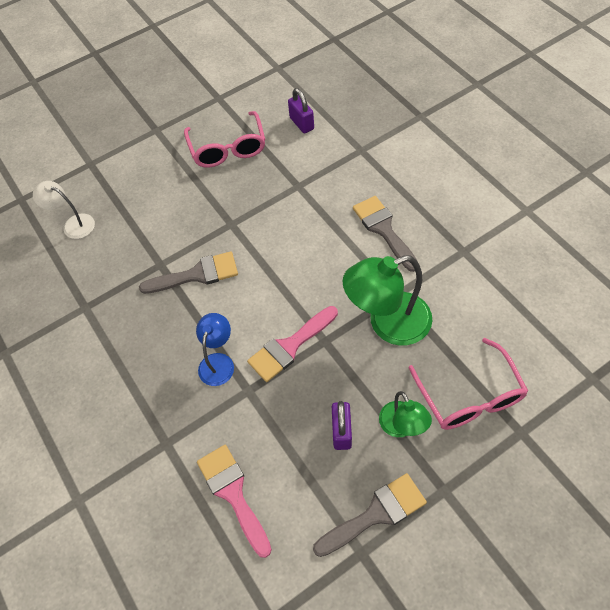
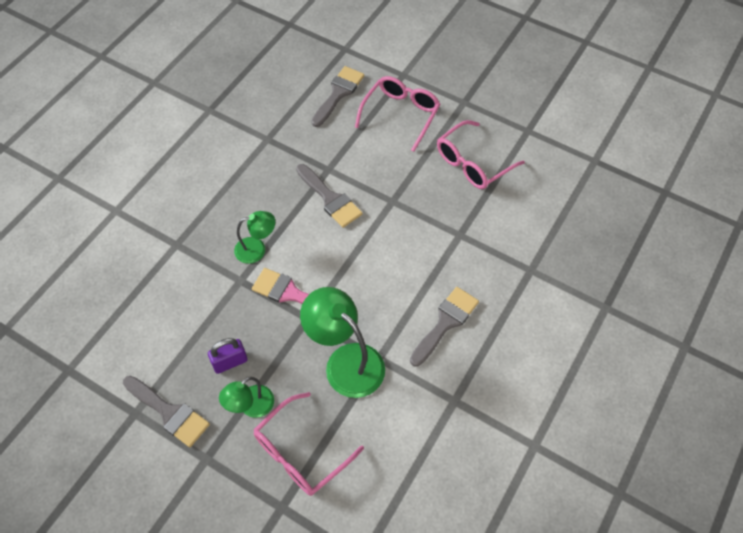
camera: 60 degrees right, 0 degrees up
(73, 224) = (338, 94): white lamp -> grey brush
(136, 182) = (400, 115): none -> pink glasses
(218, 362) = (257, 249): blue lamp -> green lamp
(233, 493) = (153, 306): pink brush -> none
(301, 123) = (535, 208): purple padlock -> none

